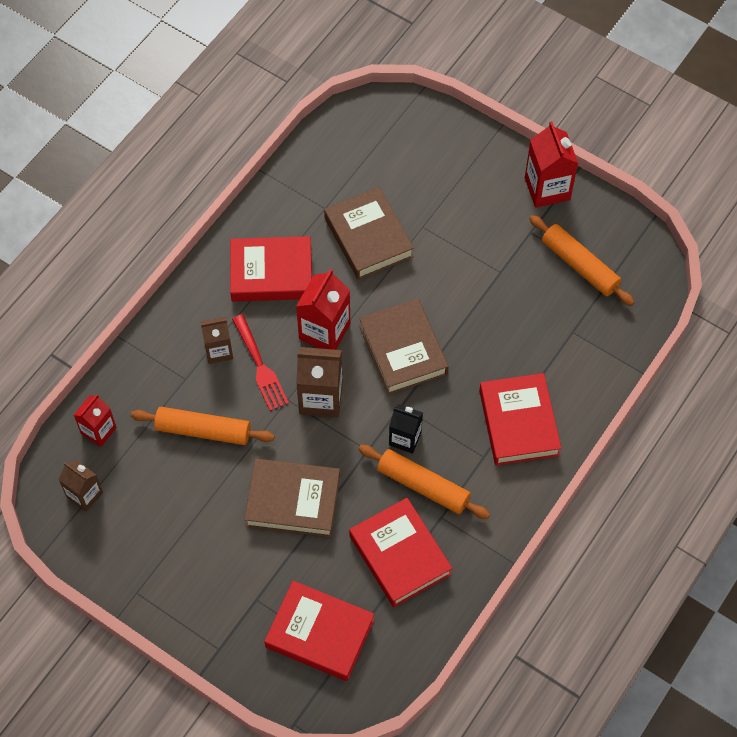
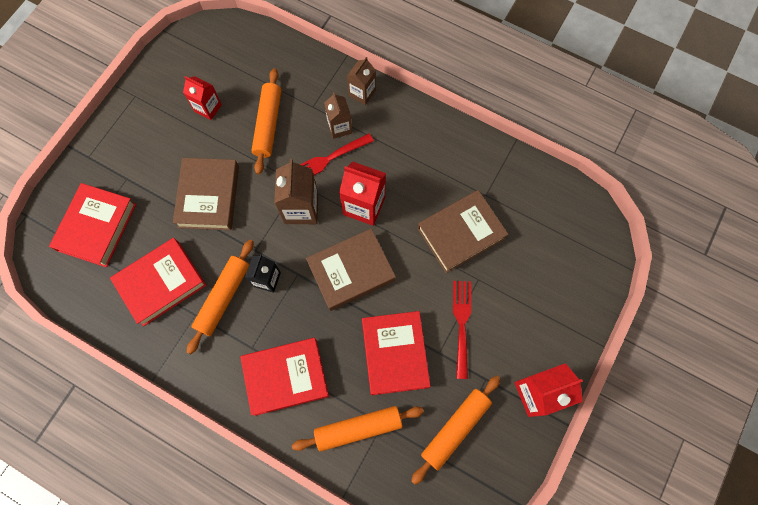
camera: 85 degrees right, 10 degrees up
(84, 495) = (212, 51): brown carton -> brown carton (362, 93)
(98, 431) = (265, 53): red carton -> red carton (208, 108)
(271, 273) = (415, 159): red book -> red book (395, 354)
(471, 248) = (462, 324): none -> red fork
(576, 354) = (358, 428): none -> orange rolling pin

